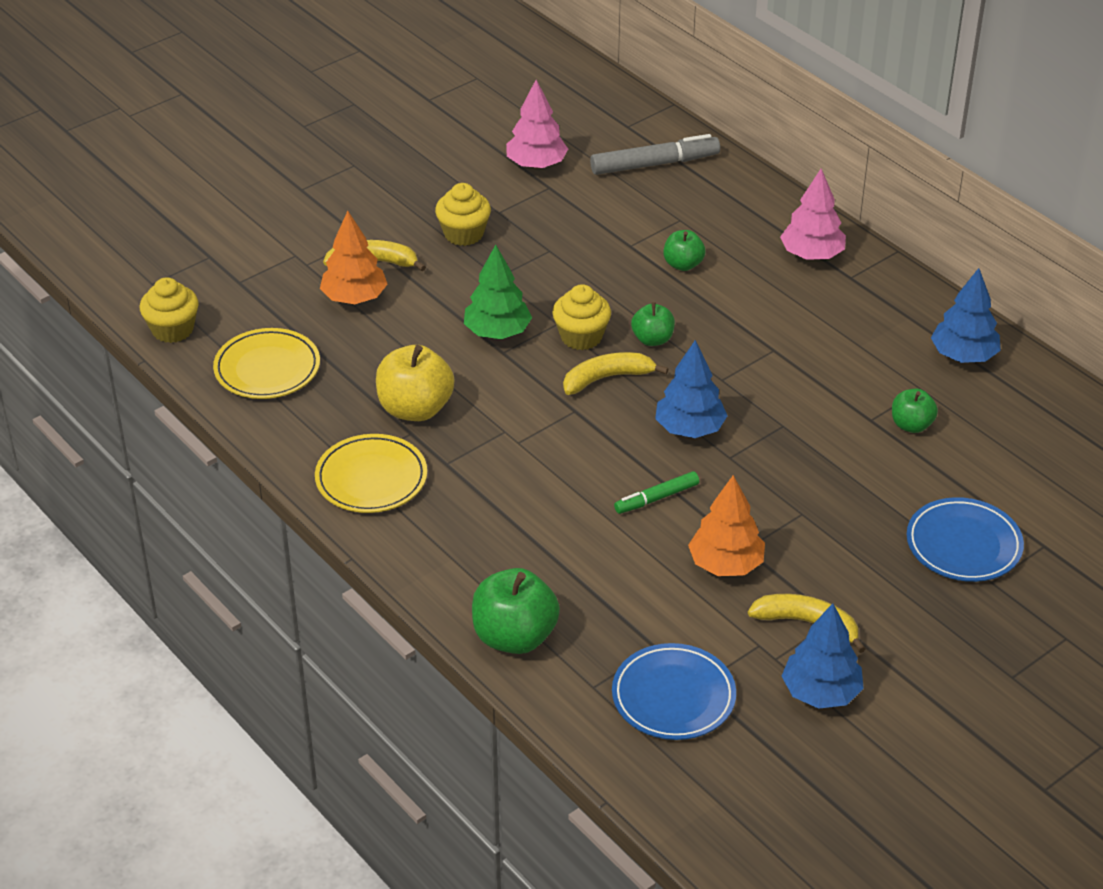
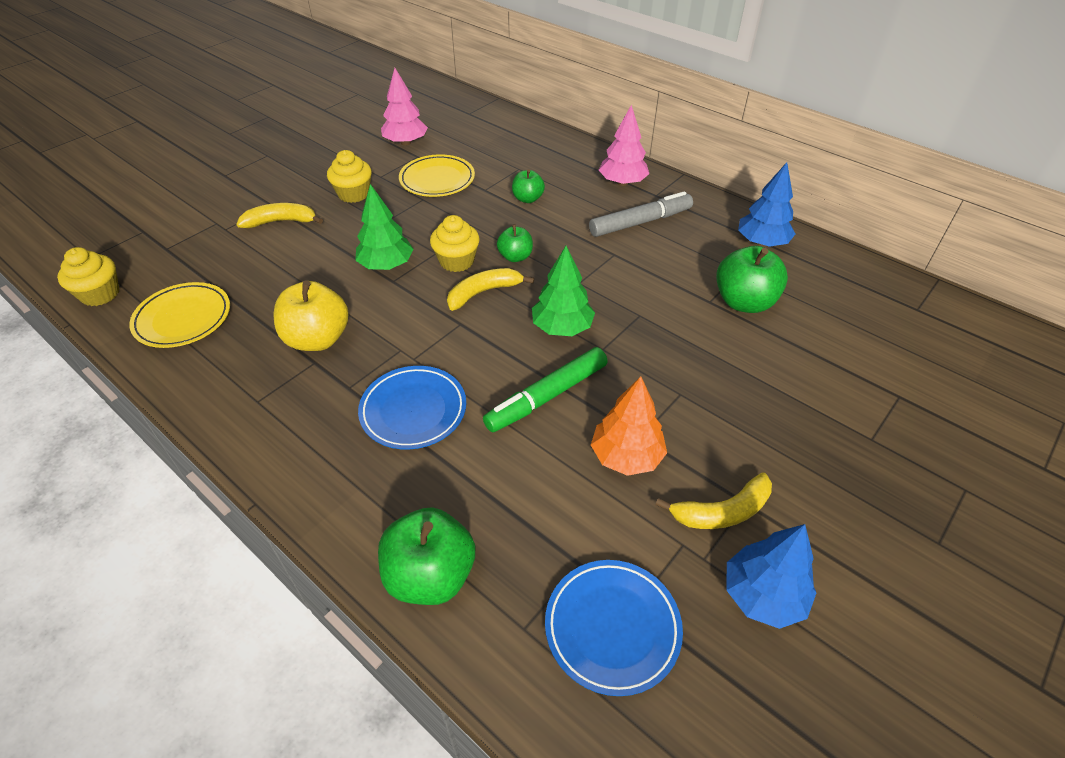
camera: 10 degrees left, 5 degrees up
(354, 298) = (264, 251): orange tree -> none
(371, 478) = (276, 412): yellow plate -> yellow plate (437, 180)
(654, 164) = (492, 134): grey marker -> grey marker (640, 222)
(656, 498) = (547, 396): green marker -> green marker, size x1.69
(689, 429) = (562, 328): blue tree -> green tree
(807, 623) = (722, 511): yellow banana -> yellow banana turned 150 degrees clockwise
(911, 425) = (744, 302): green apple -> green apple, size x1.73
(963, 545) = (831, 405): blue plate -> blue plate (413, 410)

